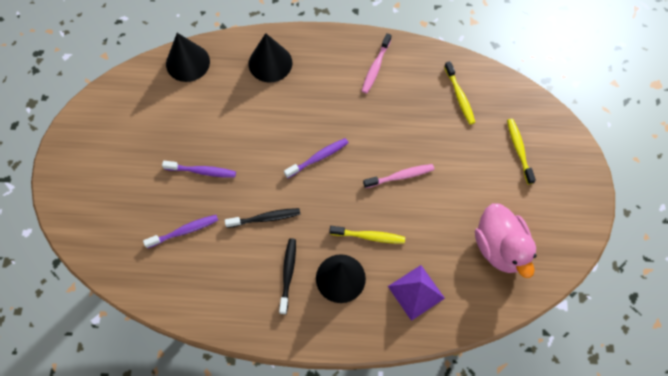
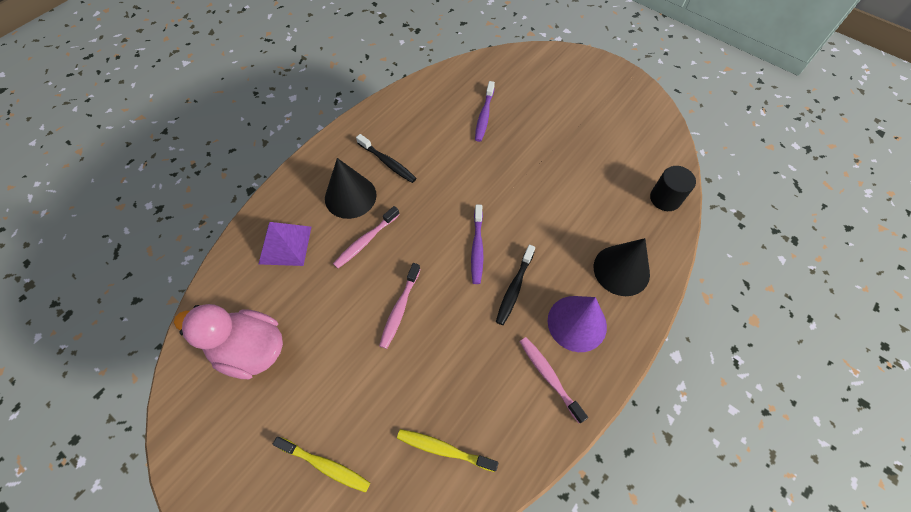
camera: 125 degrees right, 5 degrees down
(188, 62) = (665, 198): black cone -> black cylinder
(202, 171) = (531, 153): purple toothbrush -> none
(265, 218) = (450, 174): black toothbrush -> black toothbrush (514, 288)
(329, 70) = (577, 323): none -> purple cone
(369, 236) = (365, 241): yellow toothbrush -> pink toothbrush

